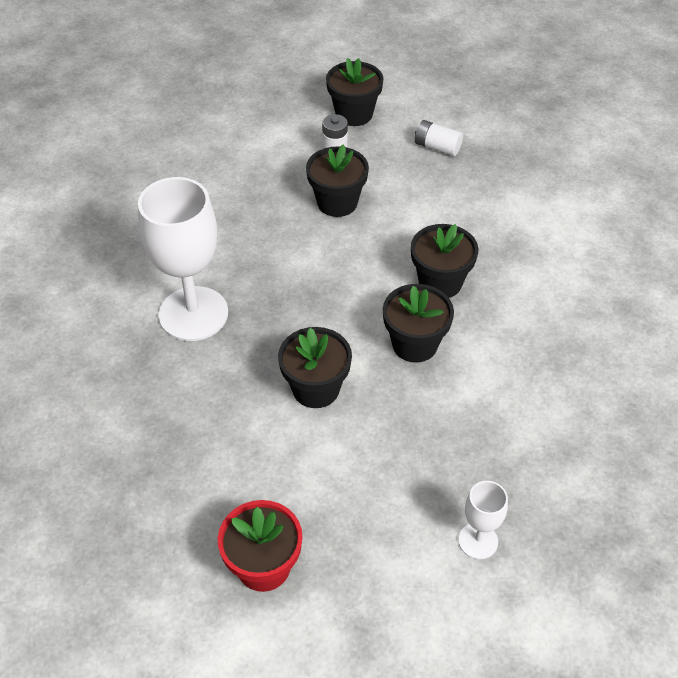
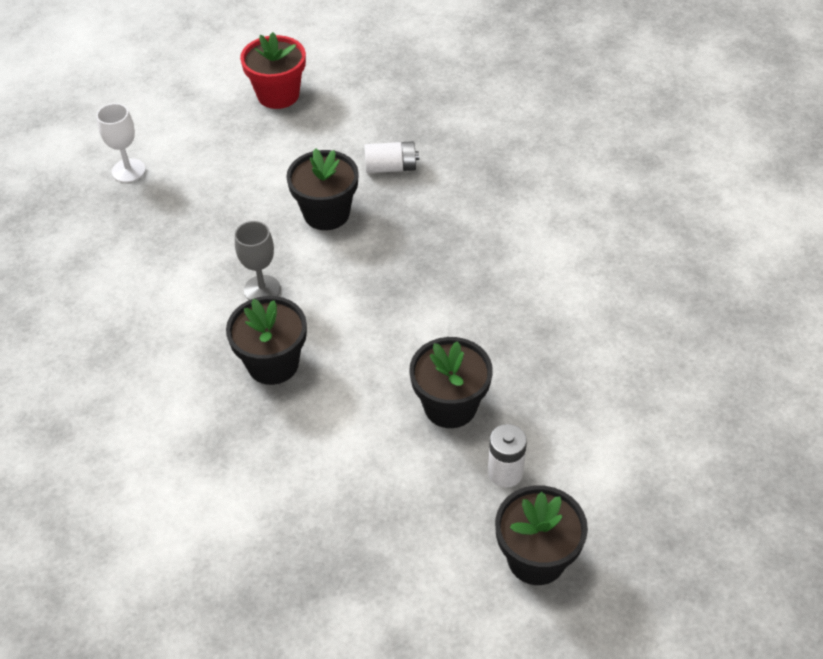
camera: 150 degrees right, 0 degrees up
(193, 314) = (487, 222): white goblet -> none
(414, 344) = (262, 289): black flower pot -> grey goblet
(437, 147) = (386, 557): white battery -> white battery (391, 167)

